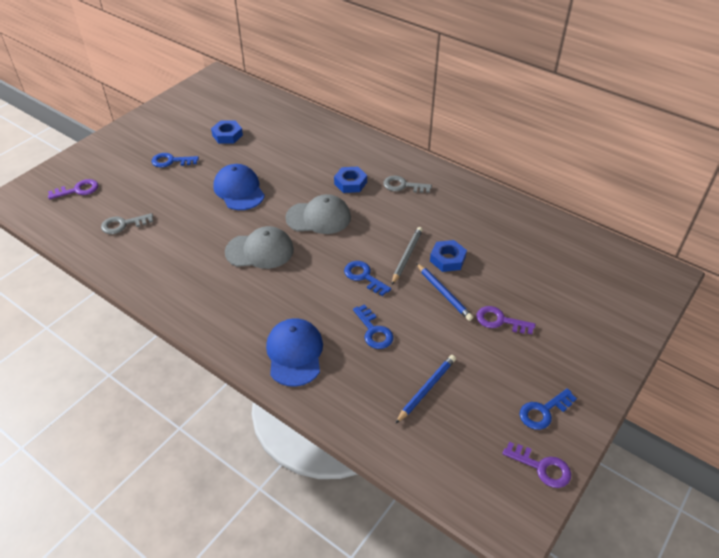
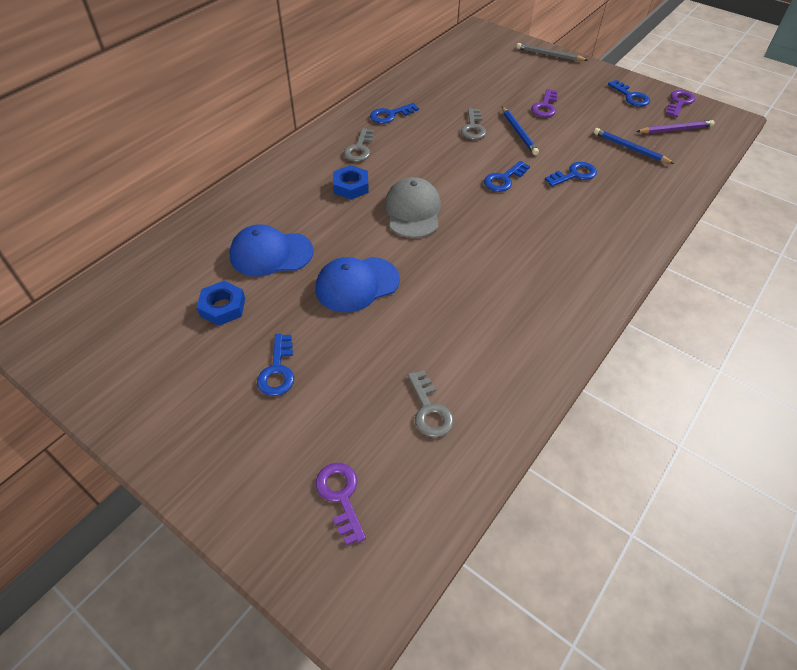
camera: 90 degrees left, 5 degrees up
(260, 251) = (473, 258): grey cap -> none
(294, 353) = (616, 225): blue cap -> blue cap (271, 253)
(407, 256) = (471, 151): grey pencil -> grey pencil (549, 55)
(443, 293) = (518, 133): blue pencil -> blue pencil turned 105 degrees clockwise
(447, 259) = (473, 128): blue nut -> grey key
(459, 203) = (390, 115): none -> blue key
(473, 447) = (675, 130): none -> purple pencil

